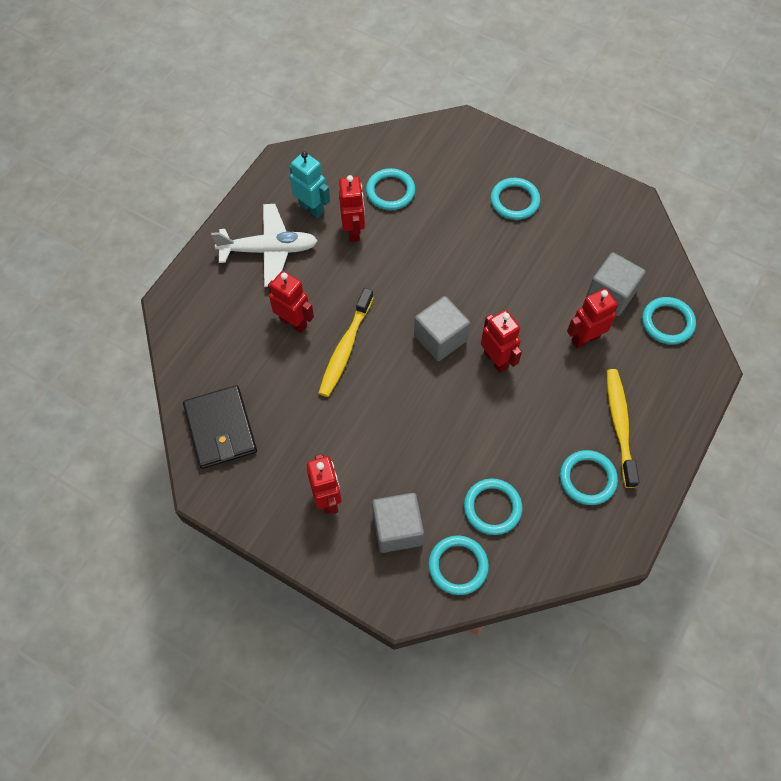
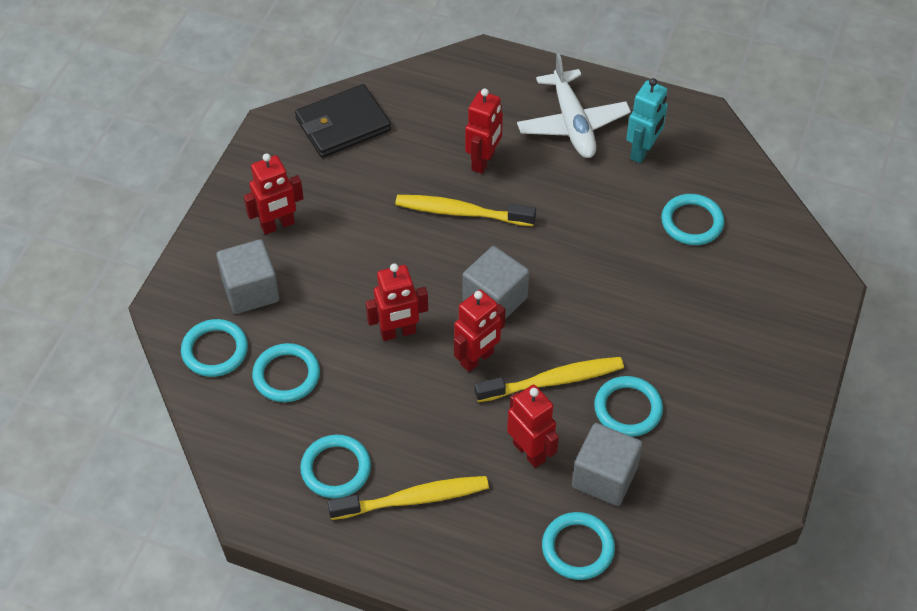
camera: 80 degrees right, 10 degrees down
(353, 231) = (622, 195): red robot -> red robot (398, 332)
(514, 201) = (721, 354): turquoise ring -> turquoise ring (628, 409)
(523, 311) = (553, 381): none -> yellow toothbrush

